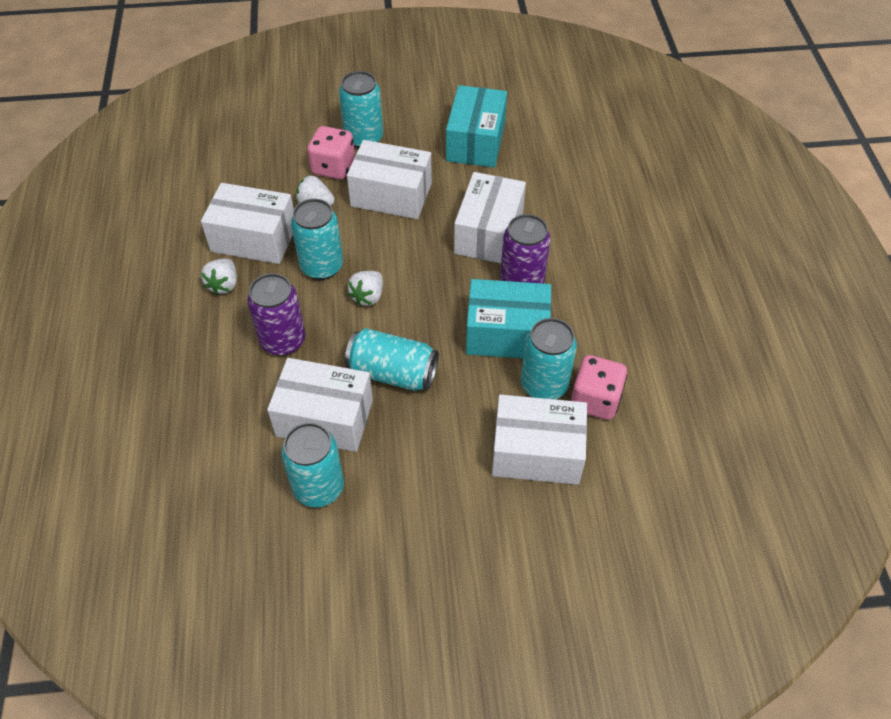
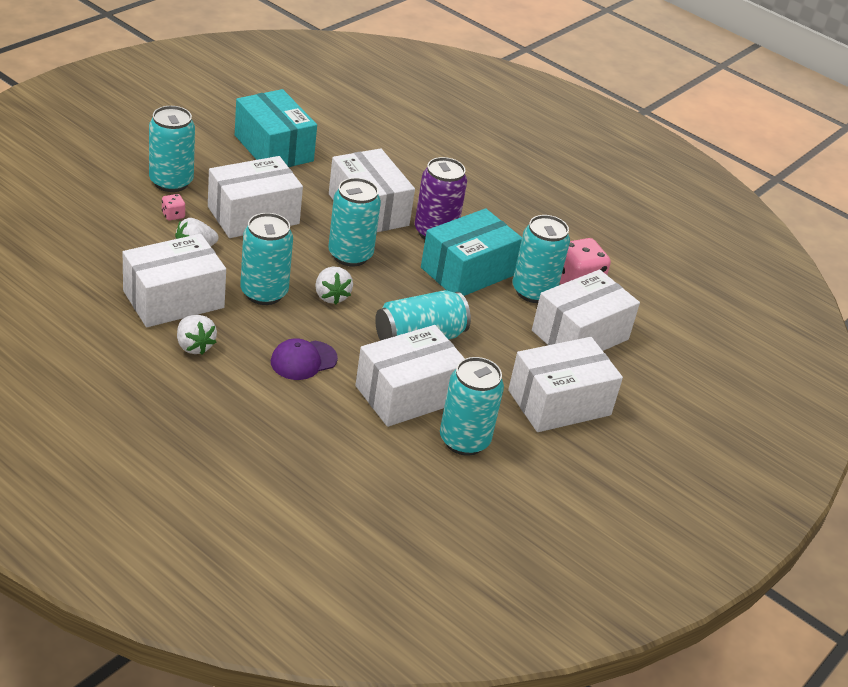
camera: 50 degrees left, 15 degrees down
(283, 341) = (303, 360): purple can -> purple cap
(333, 167) = (173, 215): pink dice -> pink dice, size x0.46
(425, 267) = (350, 255): none -> turquoise can
(438, 505) = (559, 403): none -> white box

